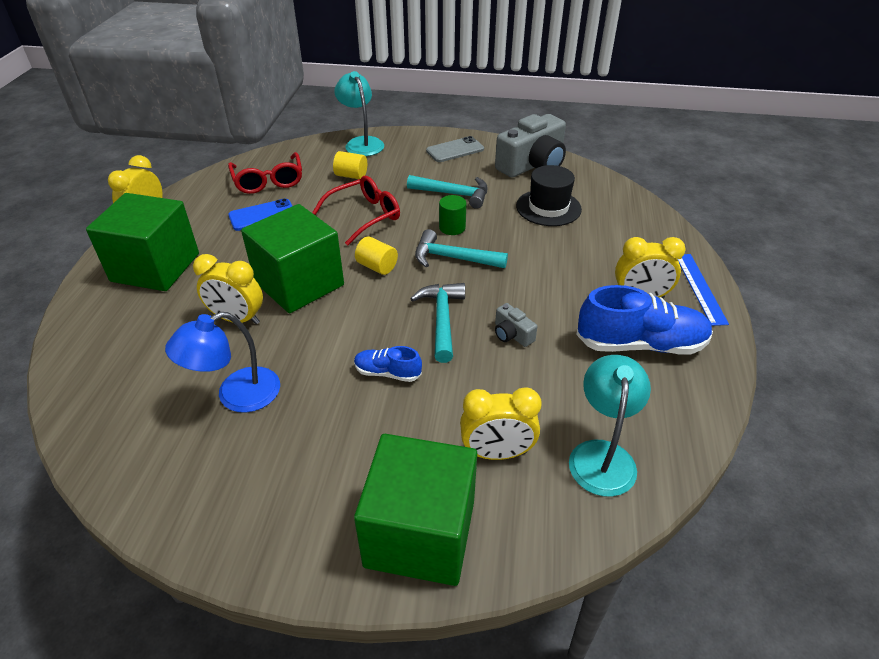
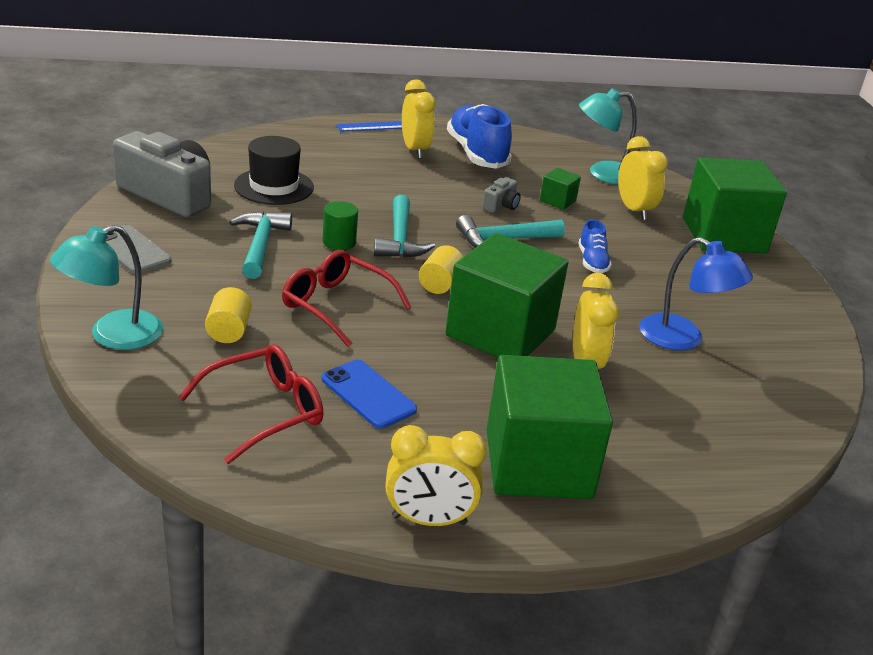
camera: 110 degrees left, 10 degrees down
(522, 384) = (557, 201): none -> green cube

